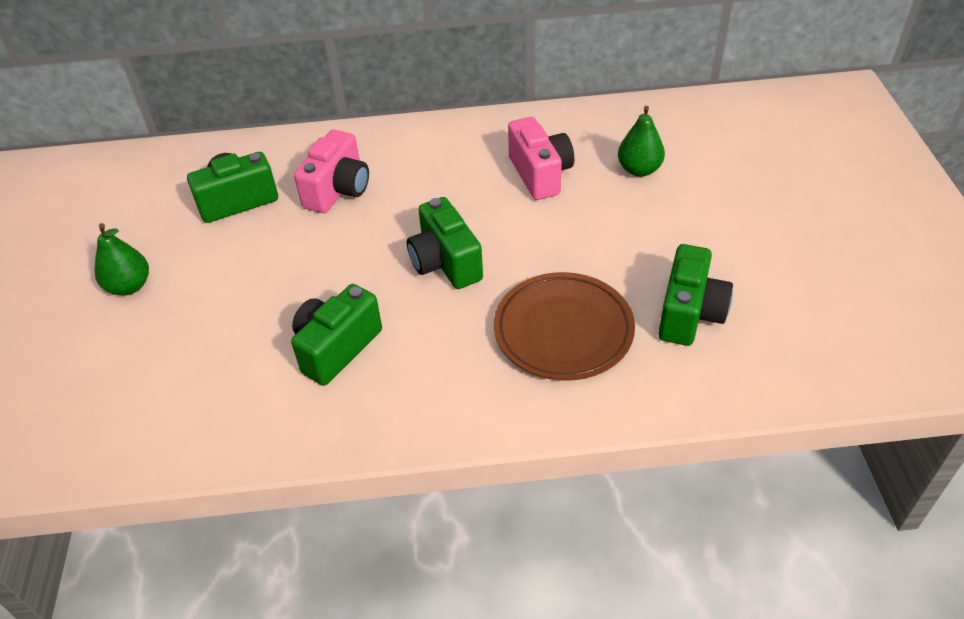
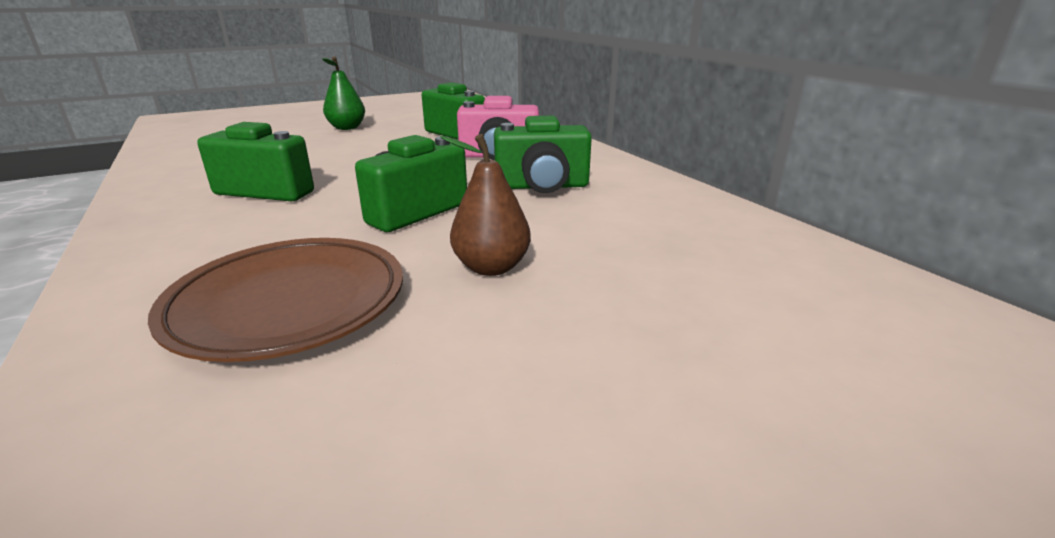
camera: 65 degrees right, 20 degrees down
(540, 174) = (621, 233): pink camera -> none
(558, 240) = (491, 267): none -> brown pear
(639, 170) = (726, 306): green pear -> none
(689, 314) = (337, 443): green camera -> green camera (542, 186)

